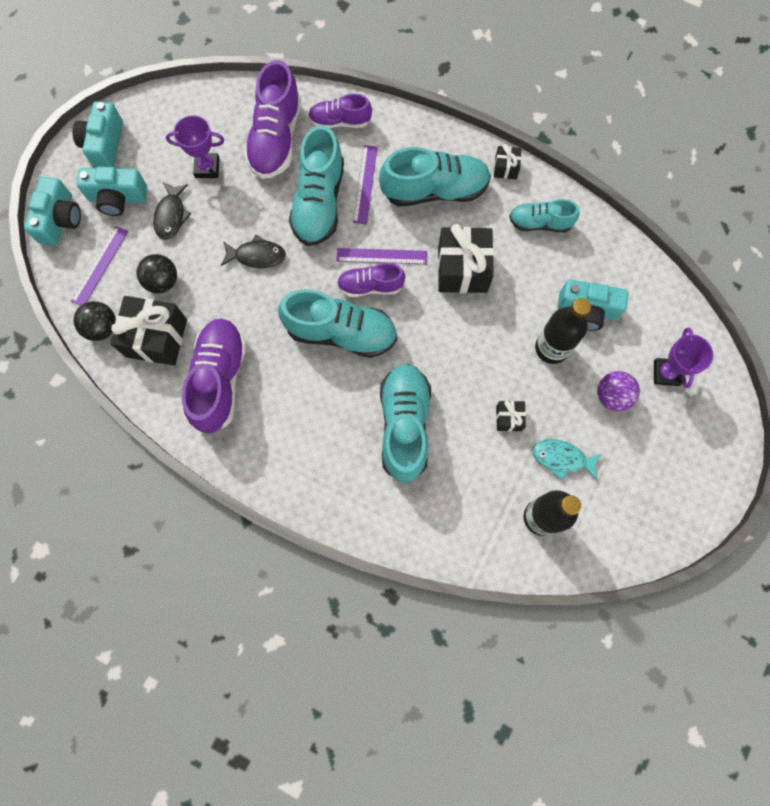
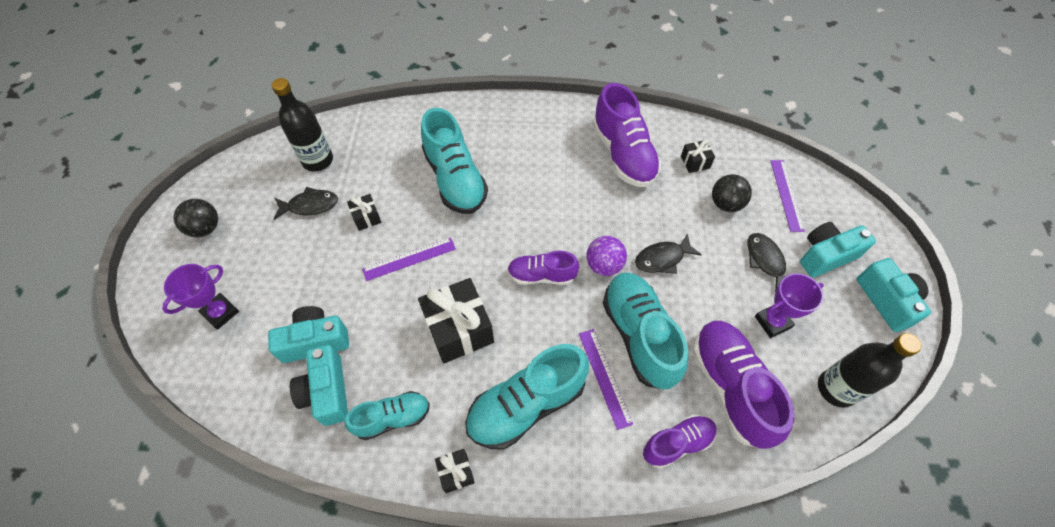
camera: 155 degrees right, 15 degrees down
(60, 220) = (854, 216): turquoise camera -> turquoise camera (327, 392)
(102, 328) = (742, 152): black ball -> black ball (205, 228)
(156, 338) = (695, 162): black gift -> black gift, size x0.49
(341, 332) = (546, 226): turquoise shoe -> none
(370, 286) = (542, 275): purple shoe -> purple shoe turned 150 degrees counterclockwise
(381, 256) = (546, 308): purple ruler -> purple ruler (409, 259)
(551, 348) = (343, 290): black bottle -> black bottle (836, 389)
(562, 458) = (310, 205): turquoise fish -> black fish
(612, 396) = (273, 271): purple ball -> purple ball (604, 265)
(666, 373) = (221, 313): purple trophy -> purple trophy turned 60 degrees clockwise

